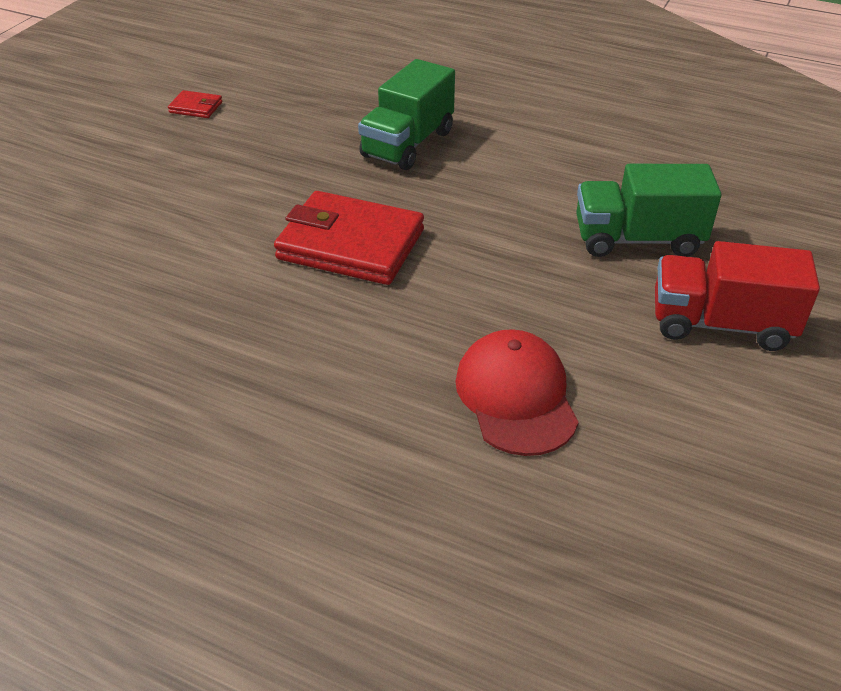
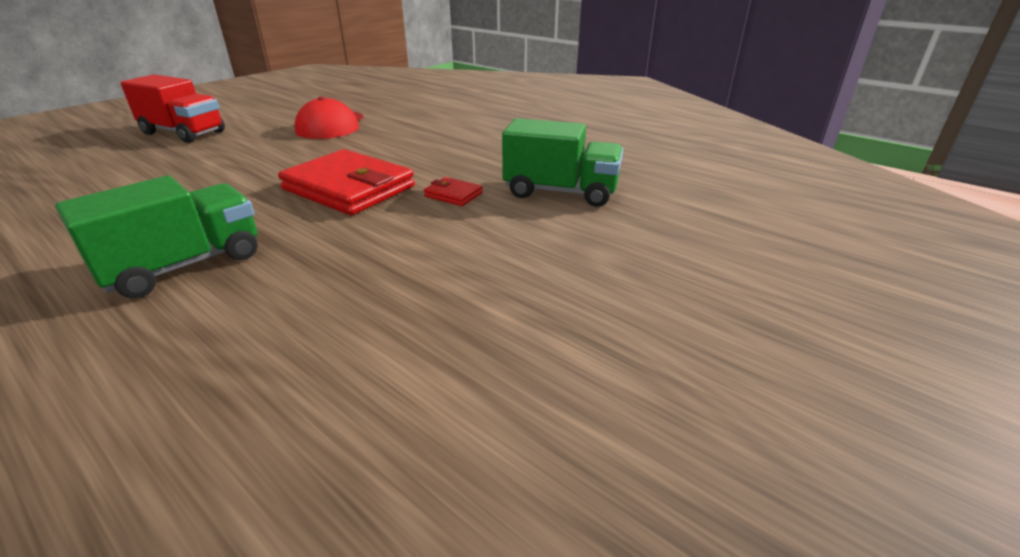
camera: 165 degrees left, 10 degrees down
(196, 107) = (415, 387): red wallet -> red wallet (453, 195)
(637, 239) = (142, 167): green truck -> green truck (560, 192)

